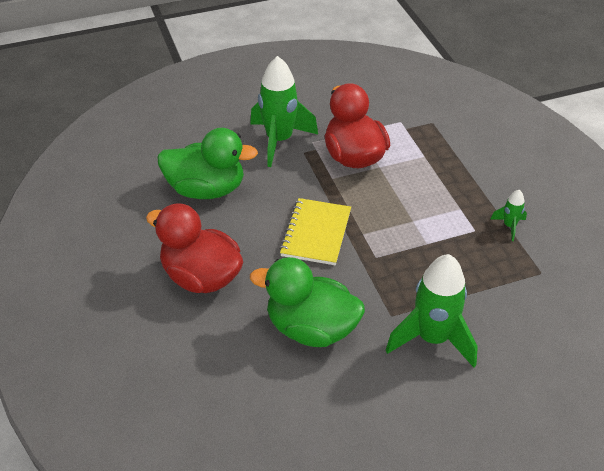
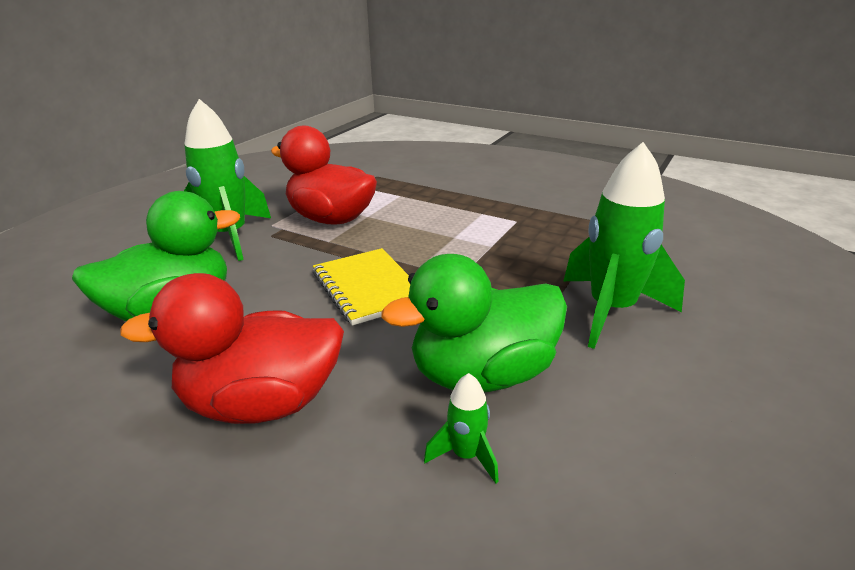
camera: 40 degrees left, 15 degrees down
(509, 226) = (538, 207): green rocket -> green rocket (466, 456)

